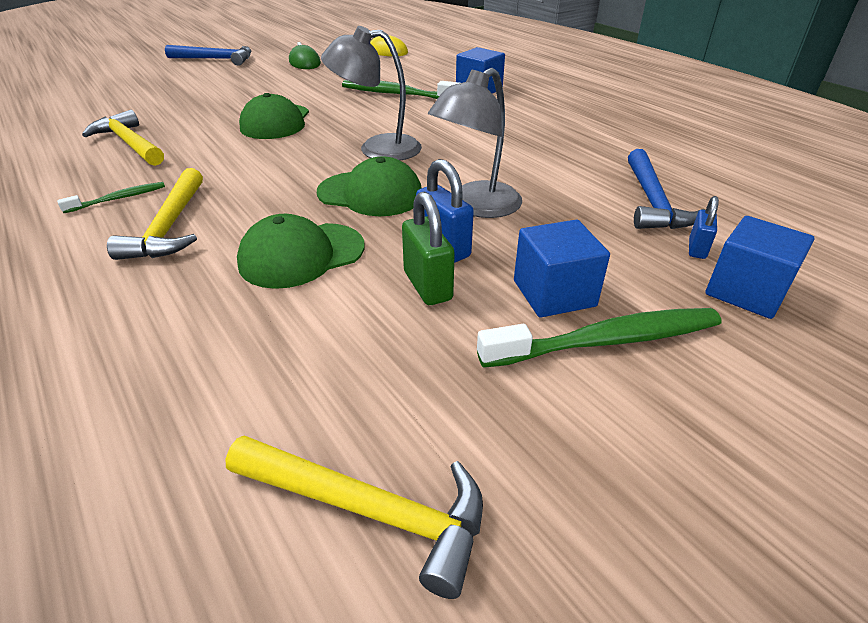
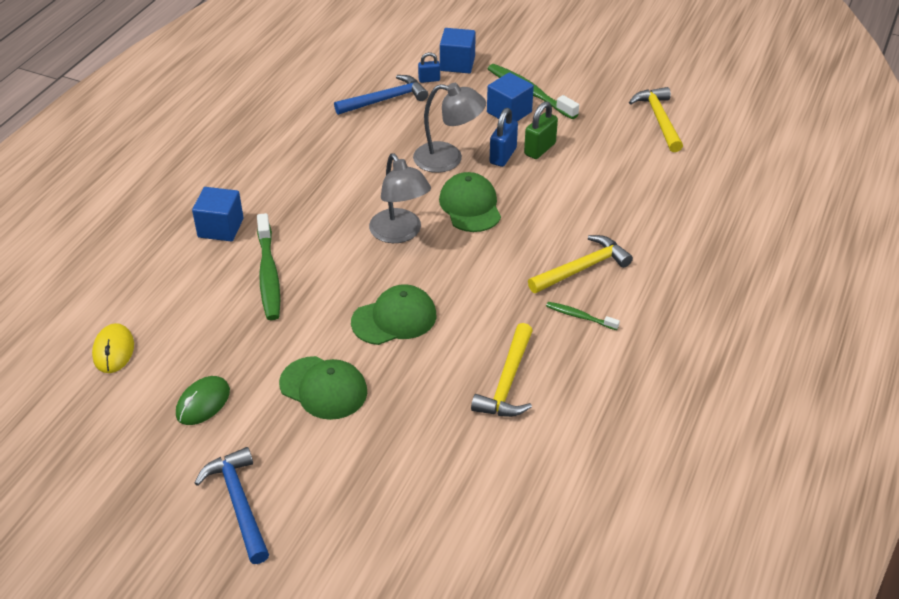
camera: 120 degrees left, 5 degrees up
(301, 255) = (556, 200): green cap -> green cap (323, 388)

